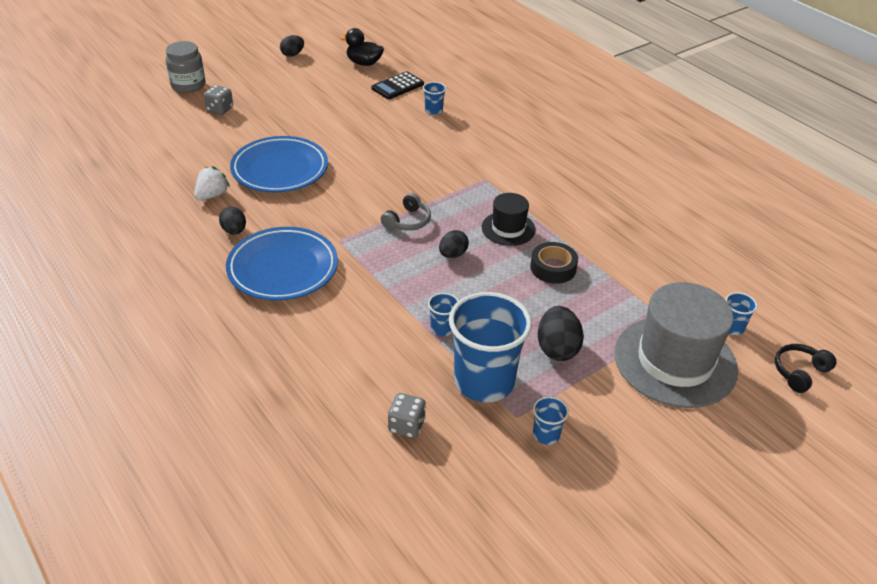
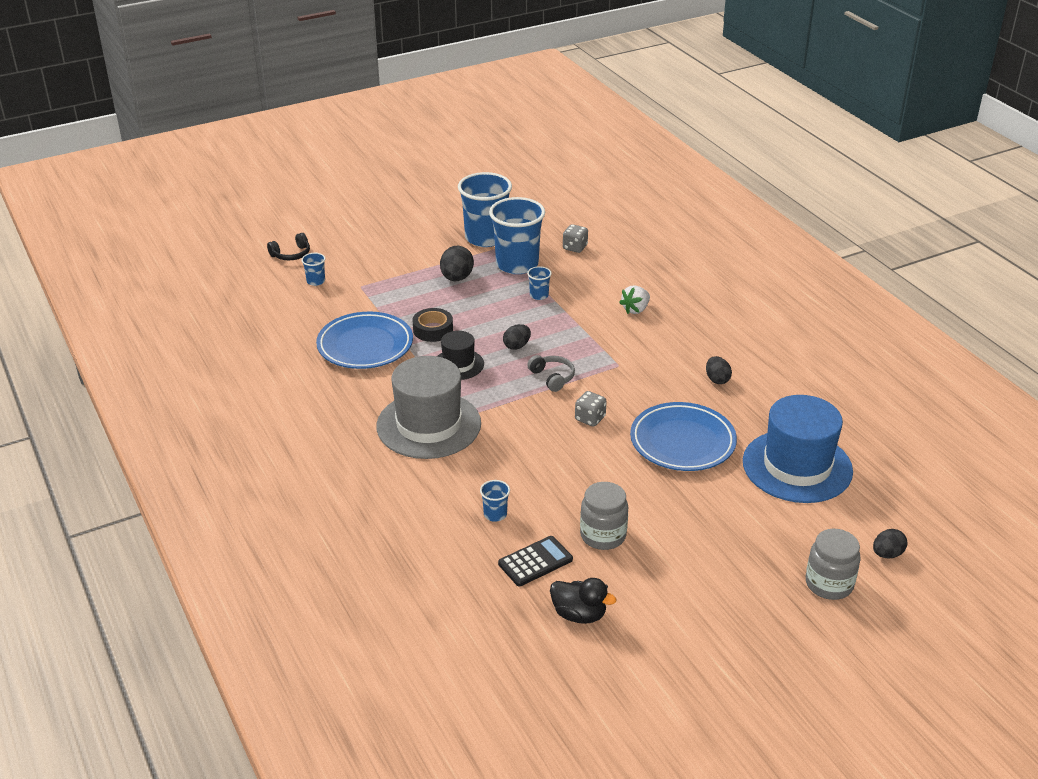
camera: 170 degrees left, 5 degrees down
(181, 156) = (797, 466): none -> blue hat
(212, 195) = (748, 416): white strawberry -> white strawberry (635, 309)
(220, 109) = (772, 535): grey dice -> grey dice (590, 418)
(283, 268) = (667, 345): blue plate -> blue plate (365, 345)
(292, 54) = (689, 643): black egg -> black egg (887, 554)
(350, 102) = (603, 535): none -> grey jar
(407, 221) = (552, 377): grey headphones -> grey headphones turned 105 degrees clockwise
(546, 434) = (485, 238): blue cup -> blue cup, size x2.35
(675, 361) = (375, 266): grey hat -> grey hat (428, 425)

